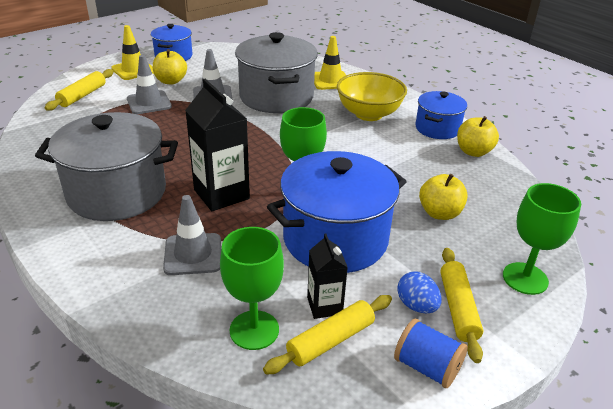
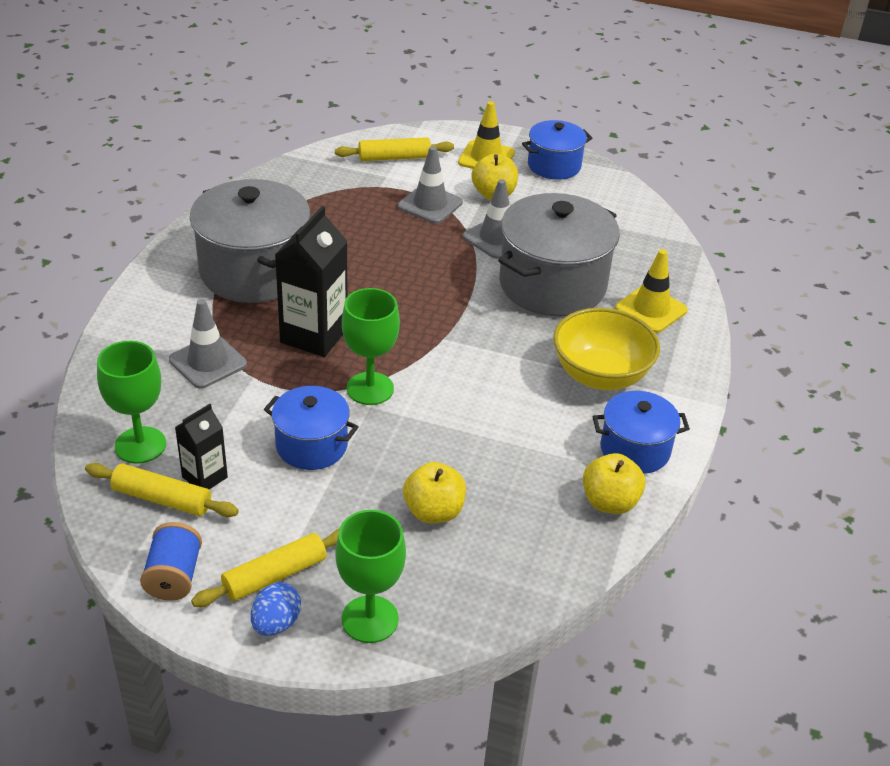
camera: 55 degrees right, 5 degrees up
(335, 239) = (311, 445): blue pot -> blue pot, size x0.56
(416, 305) = (254, 542): blue egg -> blue egg (276, 623)

